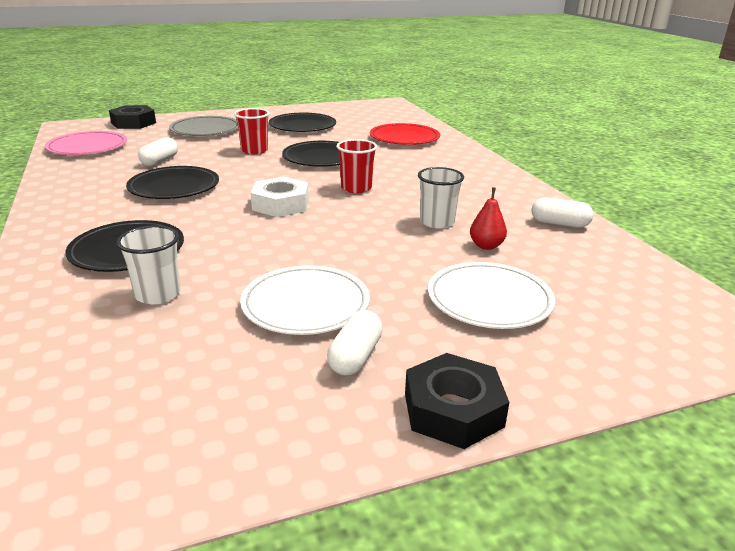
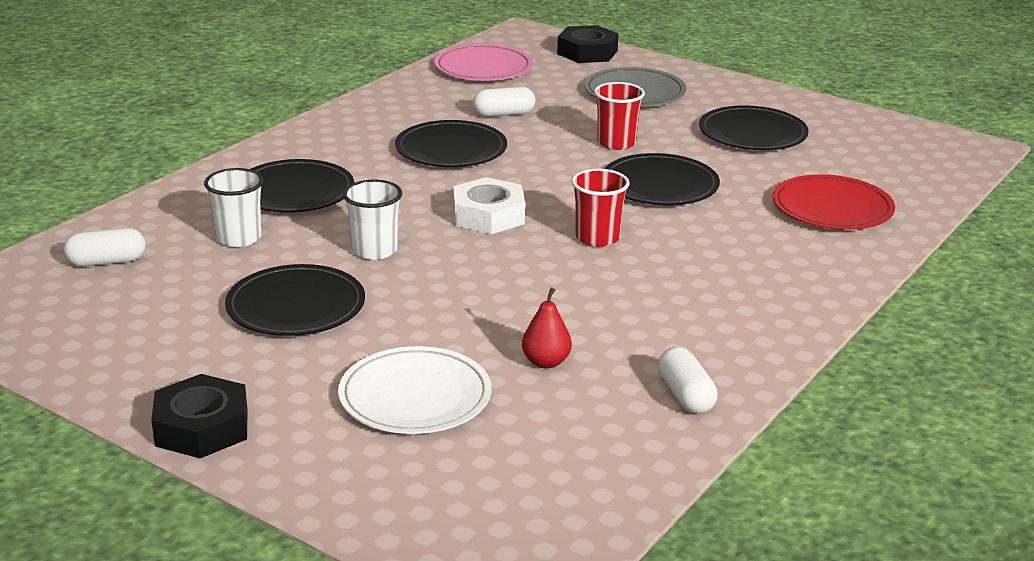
camera: 55 degrees right, 0 degrees up
(305, 304) = (296, 306): white plate -> black plate
(355, 356) = (236, 359): white capsule -> white capsule (107, 262)
(437, 222) = (571, 315): white cup -> white cup (374, 250)

